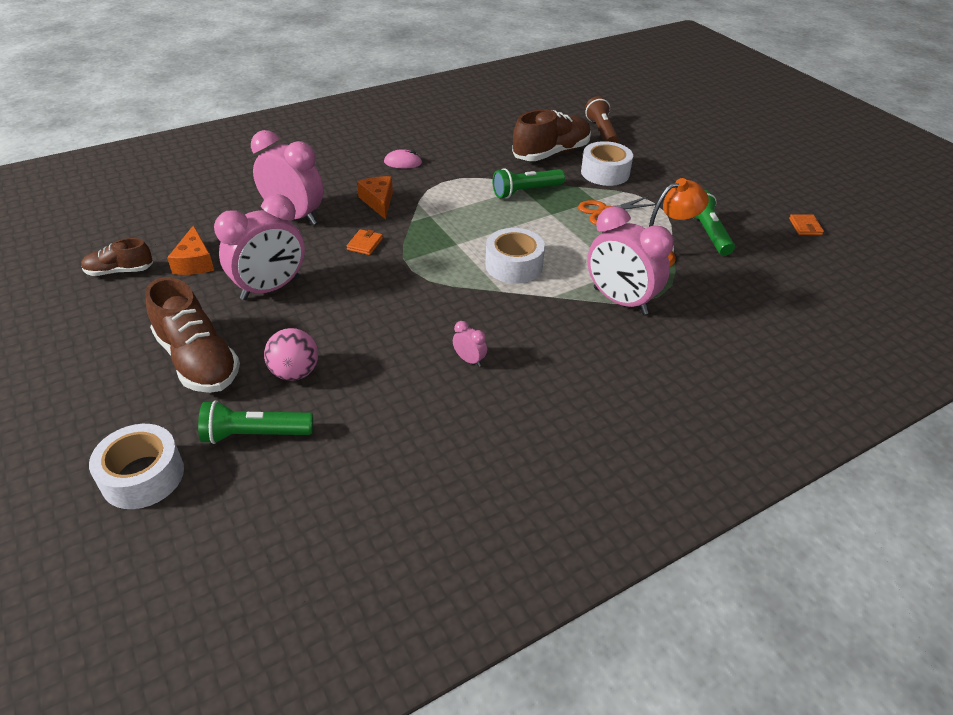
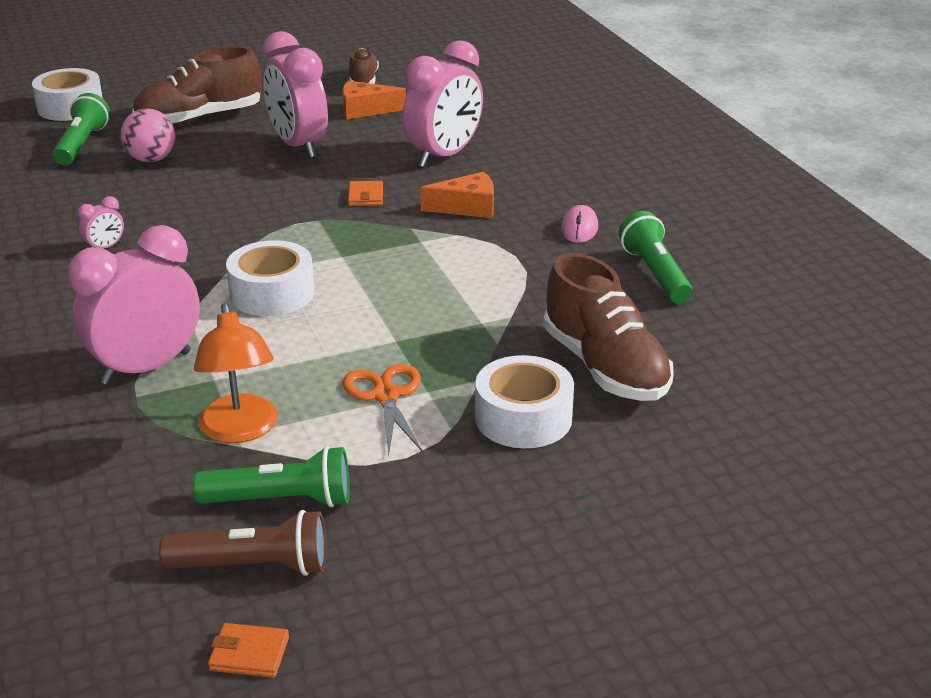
camera: 100 degrees right, 10 degrees down
(365, 244) = (365, 196): orange wallet -> orange wallet turned 60 degrees clockwise
(526, 191) = (471, 325): green flashlight -> green flashlight (655, 274)
(601, 132) = (701, 443): brown flashlight -> brown flashlight (253, 566)

